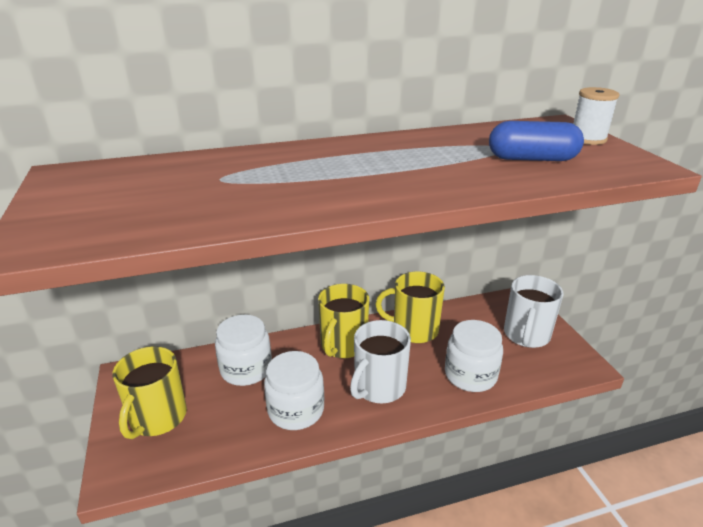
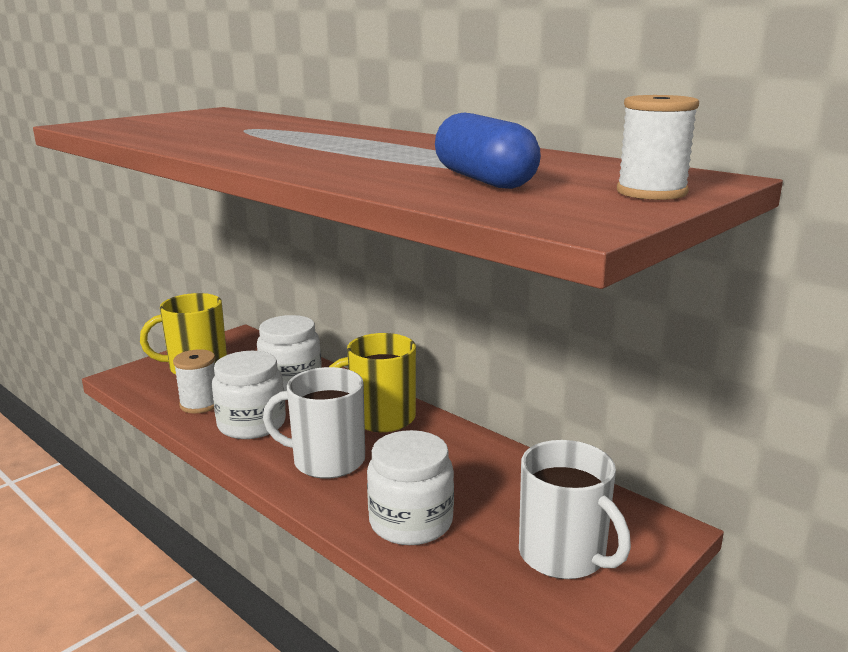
camera: 60 degrees right, 10 degrees down
(233, 432) = (200, 404): none -> white spool
(414, 330) = (463, 455): yellow mug -> none
(526, 335) = (564, 555): white mug -> white mug turned 120 degrees counterclockwise

